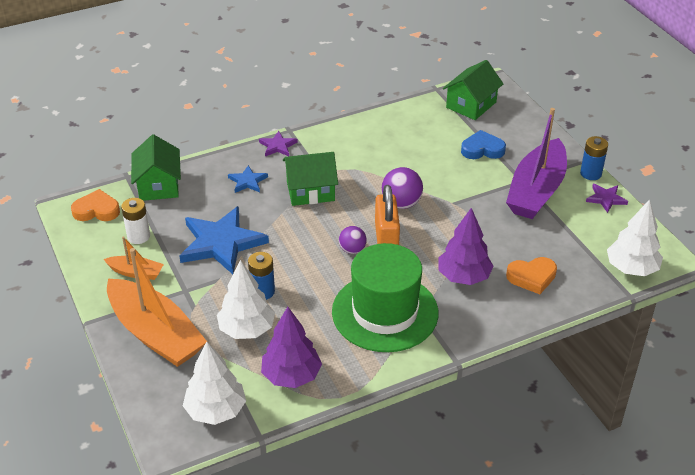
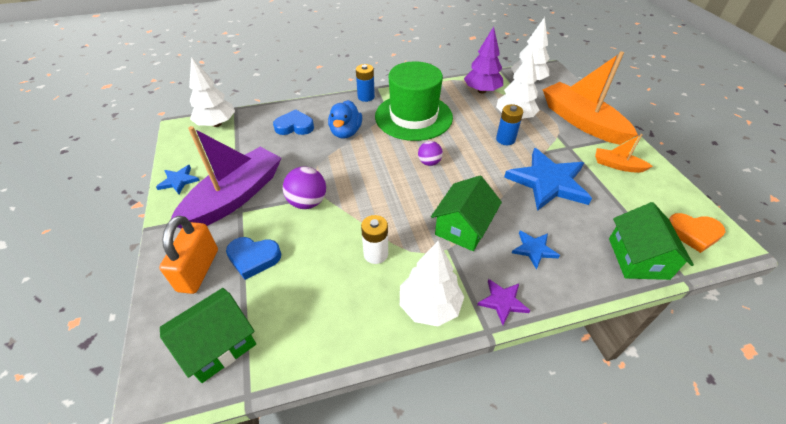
camera: 170 degrees left, 5 degrees up
(138, 236) = (631, 198): white battery -> white battery (375, 254)
(310, 191) = (463, 227): green house -> green house turned 60 degrees counterclockwise
(332, 138) = (429, 306): none -> white tree
(386, 238) = (397, 168): orange padlock -> orange padlock (198, 270)
(401, 203) = (372, 200): purple ball -> purple ball (307, 202)
(464, 277) = (346, 132): purple tree -> blue duck
(532, 277) = (294, 126): orange heart -> blue heart
(590, 173) = (165, 209): blue battery -> blue battery (366, 97)
(606, 199) = (178, 181): purple star -> blue star

